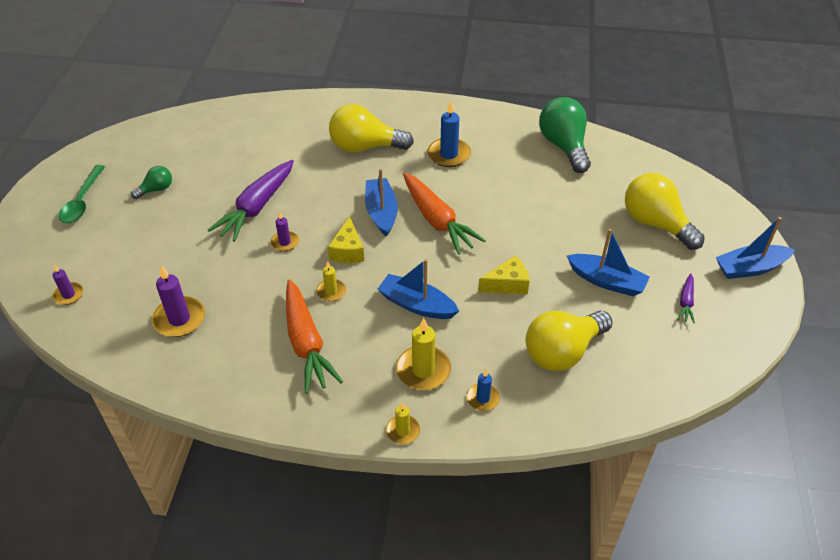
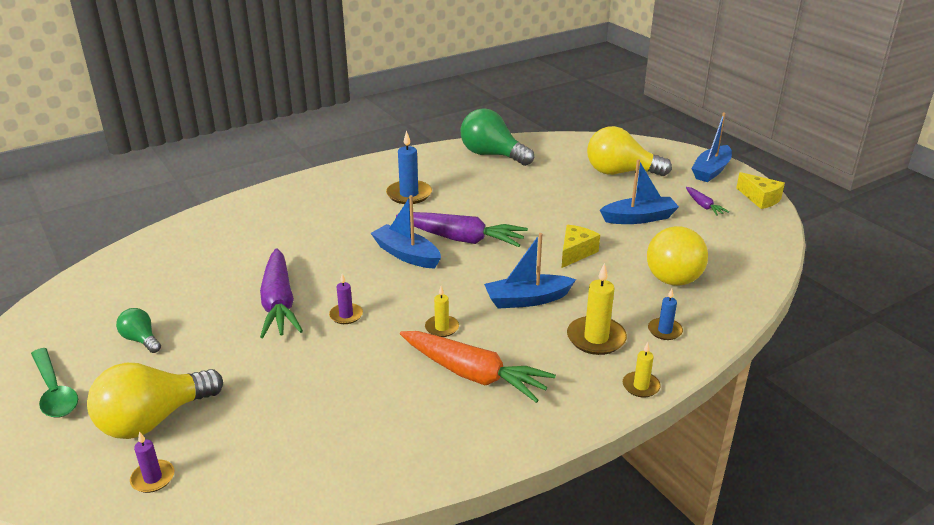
camera: 40 degrees left, 15 degrees down
(156, 189) = (141, 340): green light bulb -> green light bulb turned 60 degrees counterclockwise
(179, 319) = (320, 426): purple candle -> none
(348, 251) = (415, 293): yellow cheese -> yellow cheese (760, 199)
(365, 147) = (326, 218): yellow light bulb -> yellow light bulb (153, 420)
(437, 220) = (461, 239): orange carrot -> purple carrot

